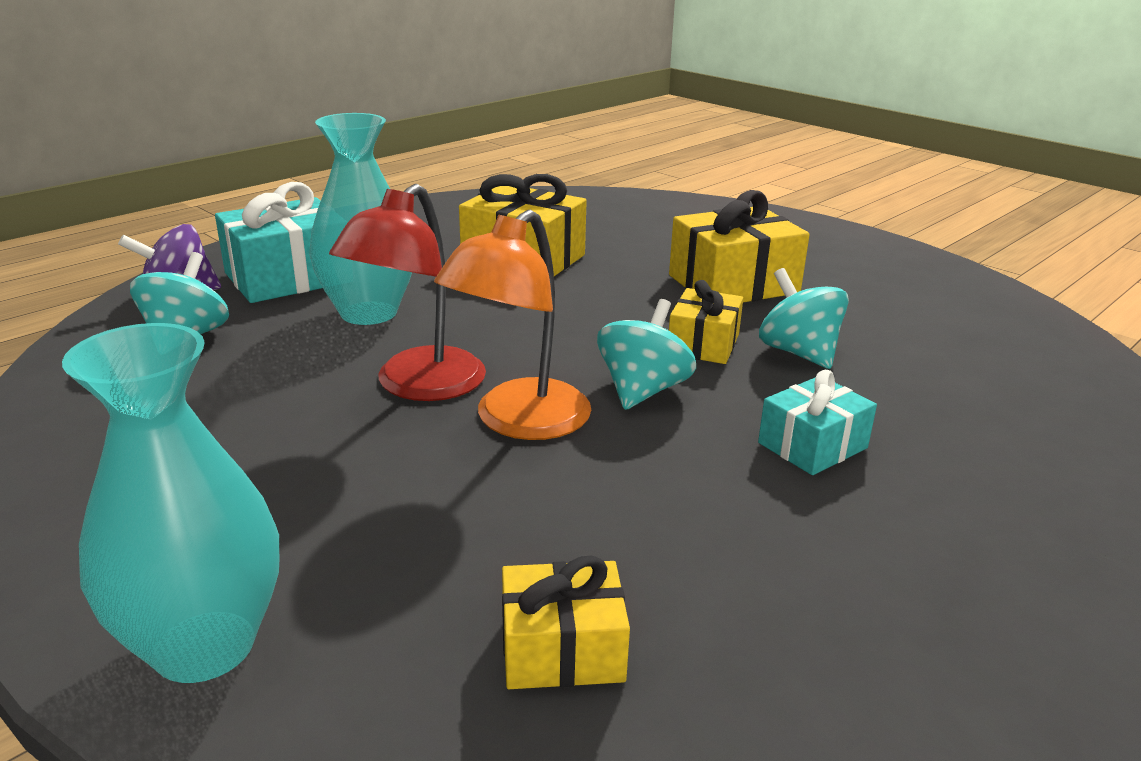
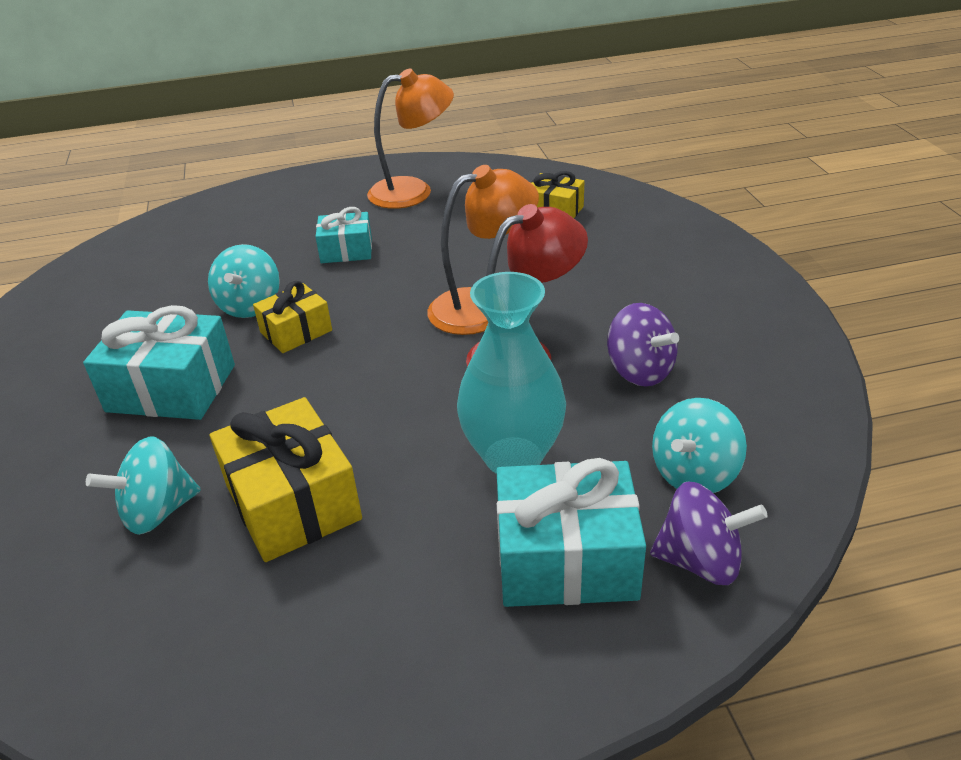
camera: 145 degrees left, 10 degrees up
(204, 645) = (695, 245): turquoise vase -> none
(264, 402) = (639, 371): none -> purple spinning top
(643, 390) = (386, 307): turquoise spinning top -> turquoise spinning top (158, 511)
(733, 284) = (171, 388): yellow gift -> turquoise gift
(910, 606) = (413, 191): none -> orange lamp

